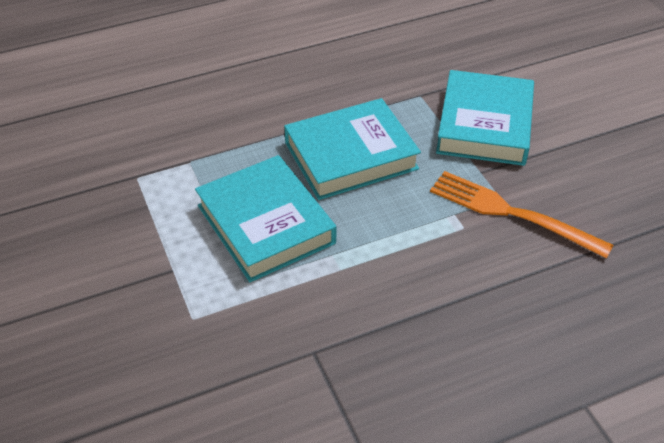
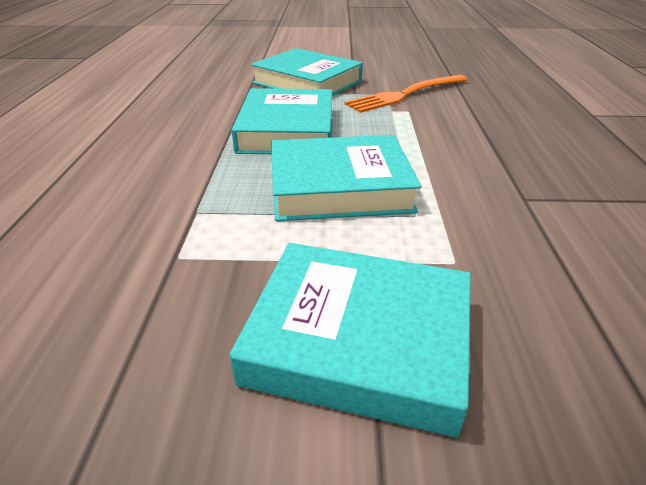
camera: 65 degrees left, 10 degrees down
(95, 287) = (359, 340): none -> turquoise book

